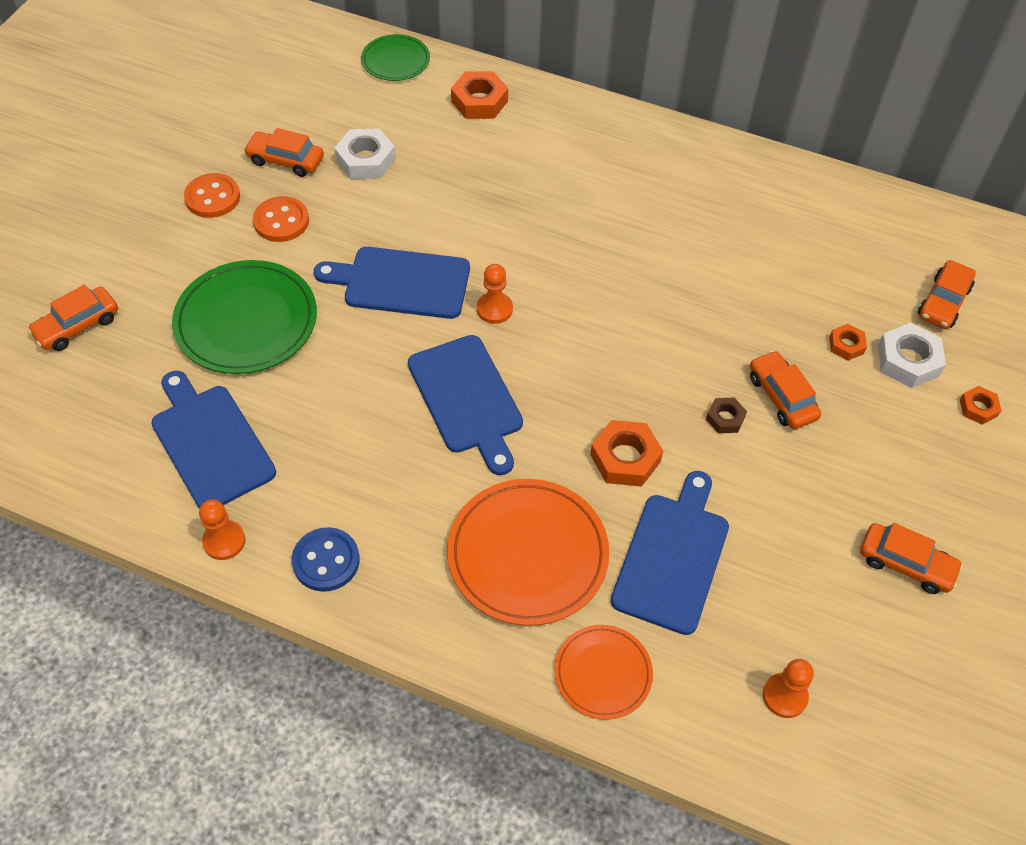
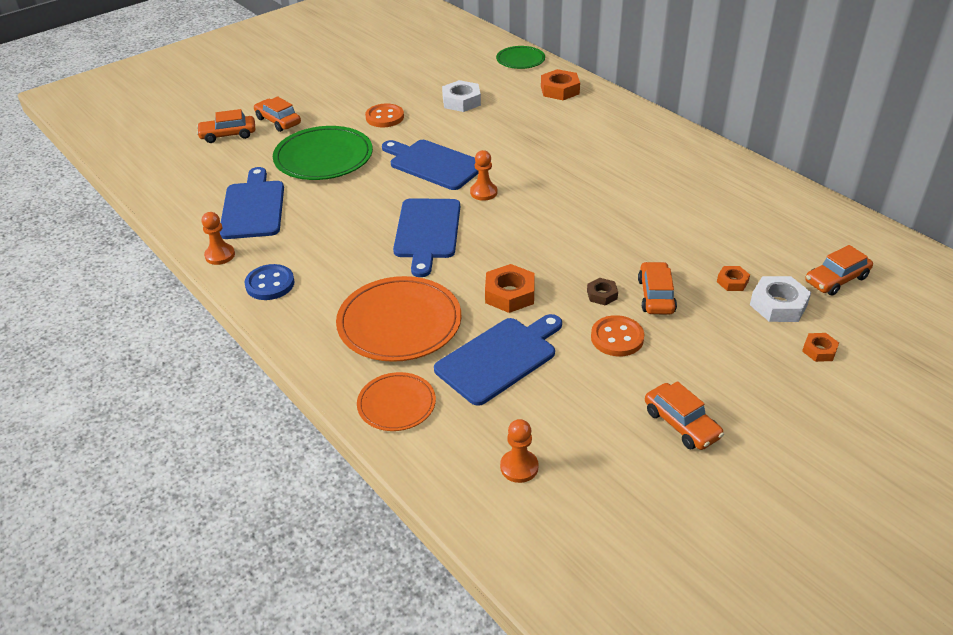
camera: 30 degrees right, 15 degrees down
(212, 197) = (354, 97): orange button -> orange button (617, 338)
(286, 160) = (411, 90): orange car -> orange car (278, 121)

